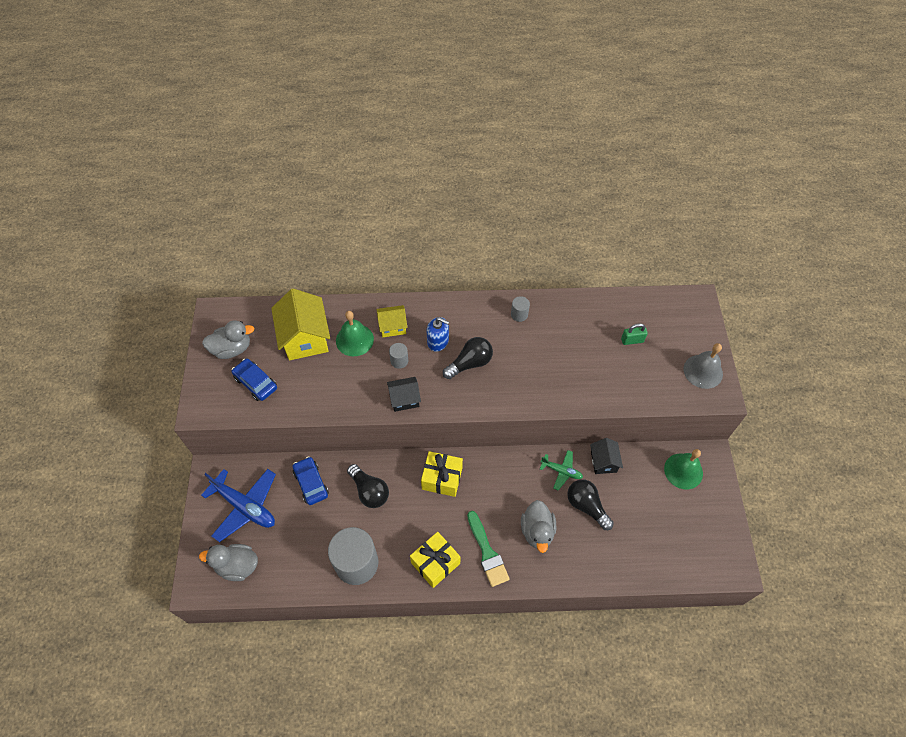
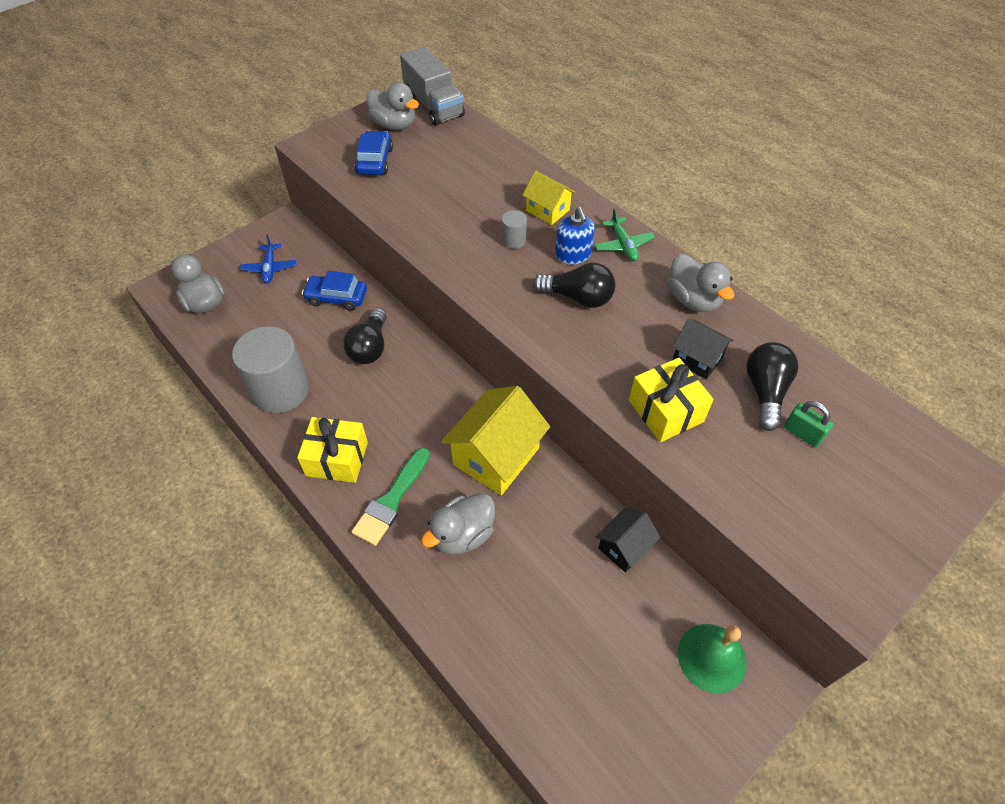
camera: 50 degrees right, 5 degrees down
(237, 314) = (434, 105): none -> grey truck
(245, 506) = (270, 268): blue plane -> blue plane, size x0.54
(305, 338) = (460, 160): yellow house -> yellow house (496, 456)
(311, 483) = (336, 298): blue car -> blue car turned 105 degrees counterclockwise
(354, 340) = (499, 193): green bell -> none
(404, 399) = (472, 273): black house -> black house (697, 359)
(442, 478) = (442, 398): yellow gift -> yellow gift (665, 411)
(519, 314) = (693, 300): grey cylinder -> grey duck
(561, 471) = (565, 508): green plane -> green plane (623, 245)
(586, 506) = (545, 568): black light bulb -> black light bulb (765, 392)
(703, 371) = (862, 550): grey bell -> none

